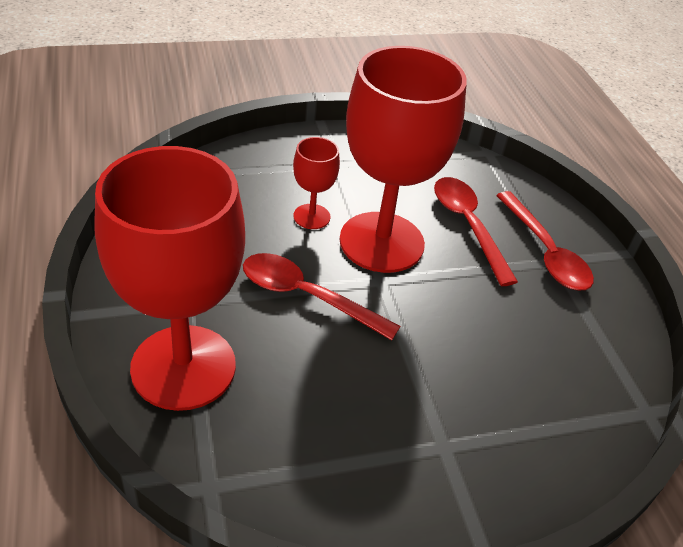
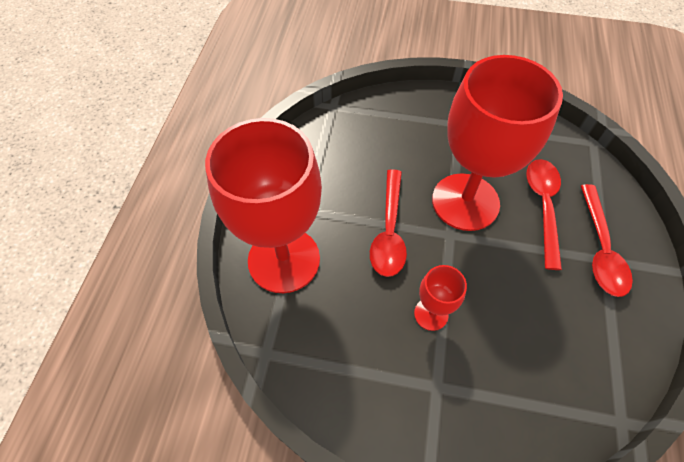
camera: 30 degrees right, 15 degrees up
(307, 296) = (389, 231): red spoon -> red spoon turned 135 degrees counterclockwise
(311, 216) = (421, 166): red goblet -> red goblet (431, 314)

